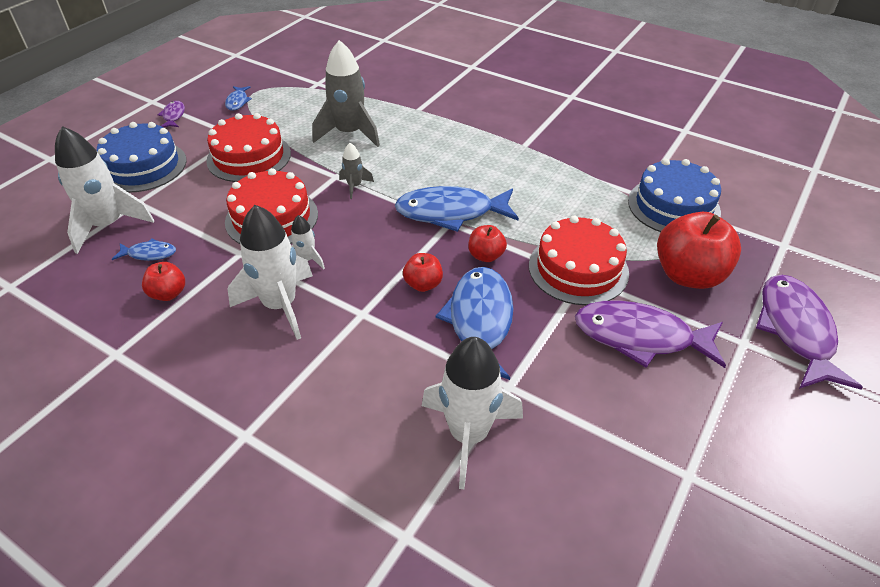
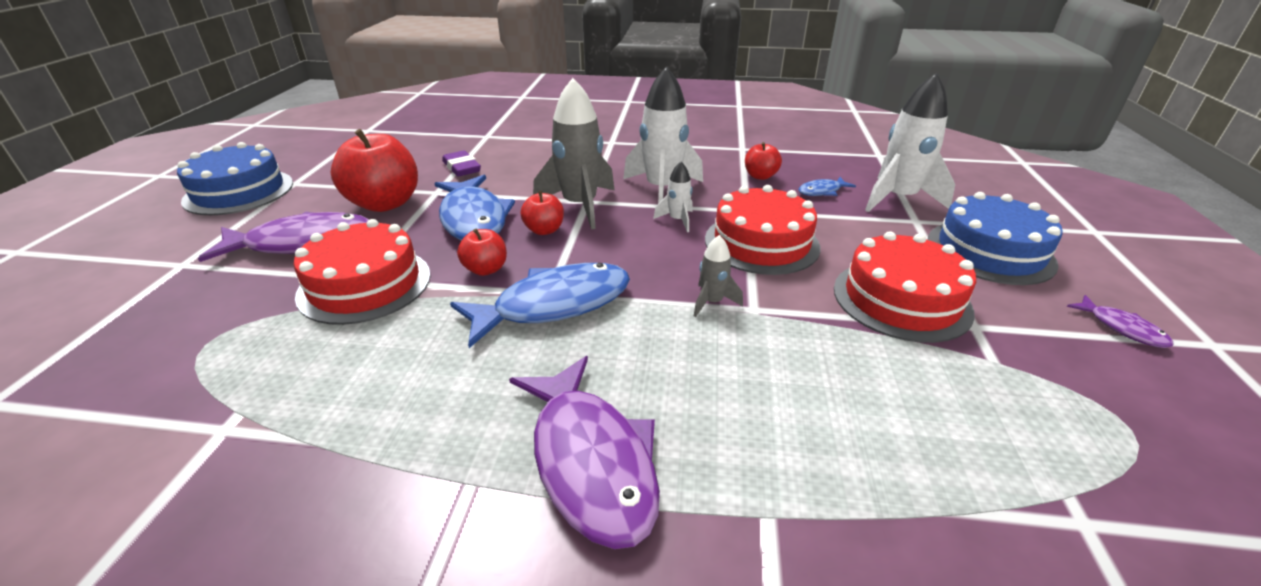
camera: 155 degrees right, 10 degrees down
(237, 102) = (1106, 394): blue fish -> none
(349, 133) = (826, 391): grey rocket -> grey rocket (580, 206)
(468, 435) = (462, 168): white rocket -> purple eraser
(673, 206) = (163, 422): blue cake -> blue cake (239, 192)
(688, 275) = (207, 314): red apple -> red apple (385, 204)
(796, 330) = (100, 288): purple fish -> purple fish (590, 460)

